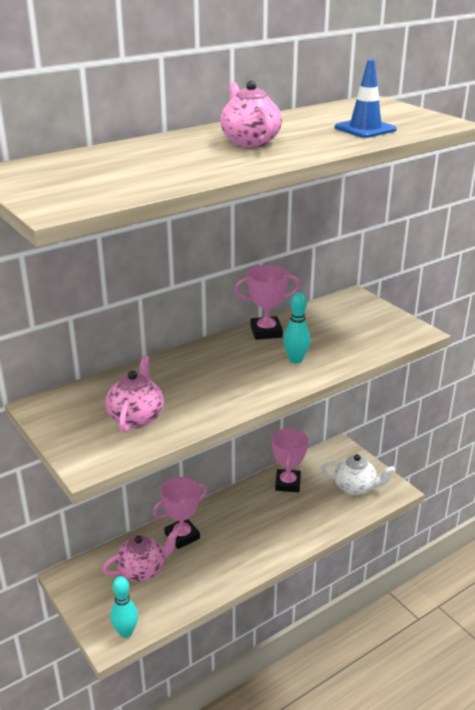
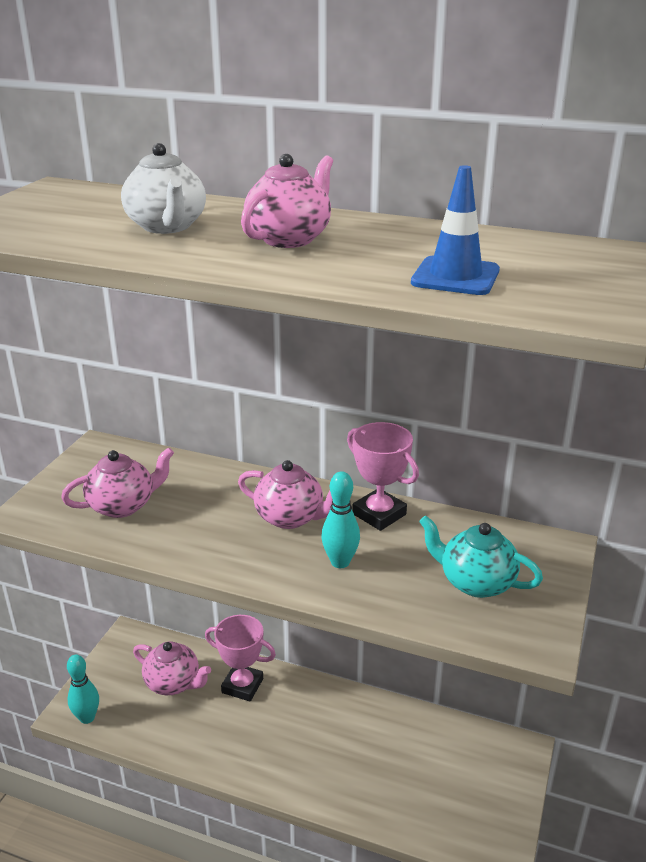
camera: 55 degrees right, 0 degrees up
(233, 360) = (290, 517): none -> pink teapot
(287, 483) = (403, 730): pink trophy -> none
(355, 487) = (462, 803): white teapot -> white teapot (167, 227)
(357, 329) = (475, 582): none -> turquoise teapot

